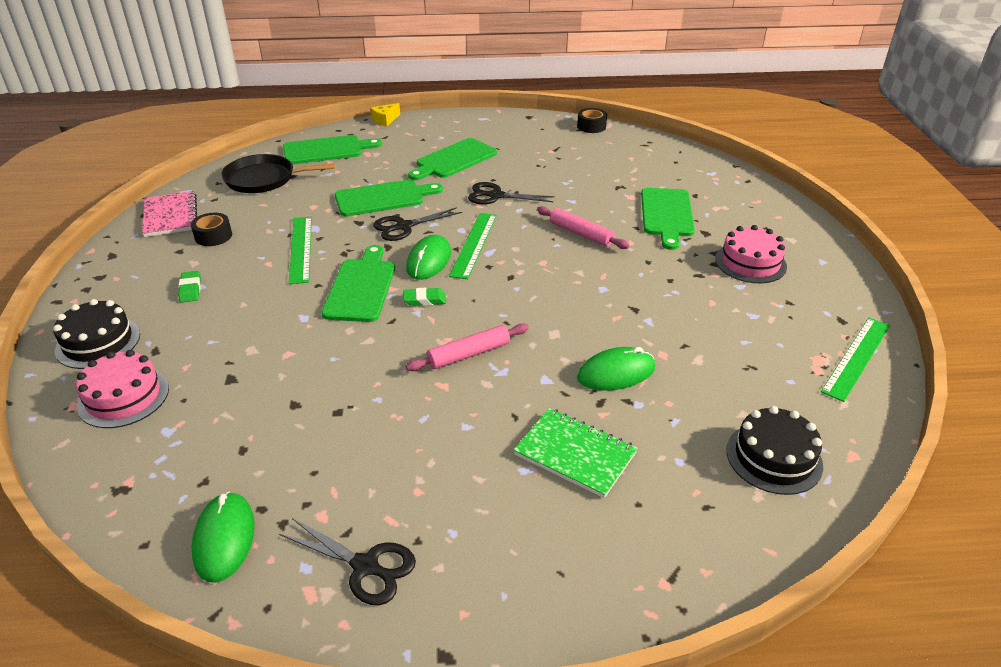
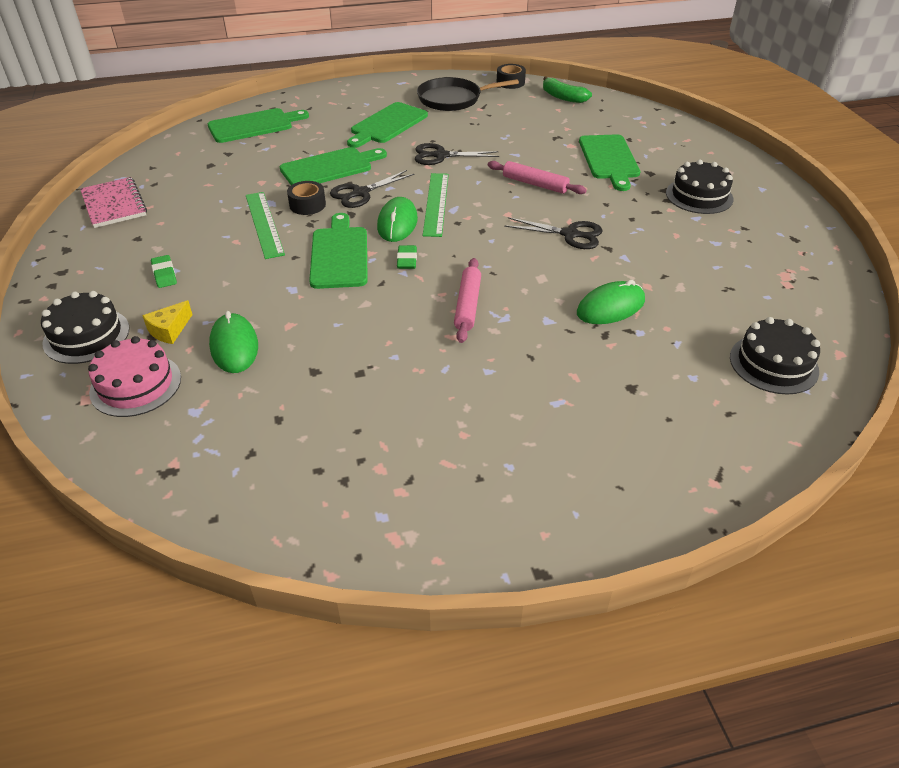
camera: 10 degrees left, 5 degrees up
(213, 236) = (168, 220): black tape -> black tape (307, 205)
(224, 539) = (292, 502): green mouse -> green mouse (234, 346)
(264, 179) = (199, 159): black pan -> black pan (453, 99)
(366, 566) = (439, 507): black scissors -> black scissors (570, 234)
(385, 120) = (303, 91): yellow cheese -> yellow cheese (169, 330)
(425, 300) = (407, 260): green eraser -> green eraser turned 75 degrees counterclockwise
(469, 354) = (467, 305): pink rolling pin -> pink rolling pin turned 45 degrees counterclockwise
(575, 454) = (597, 383): green notebook -> none
(640, 146) = (563, 97): none -> green banana
(750, 263) = (699, 196): pink cake -> black cake
(856, 357) = (817, 270): green ruler -> none

